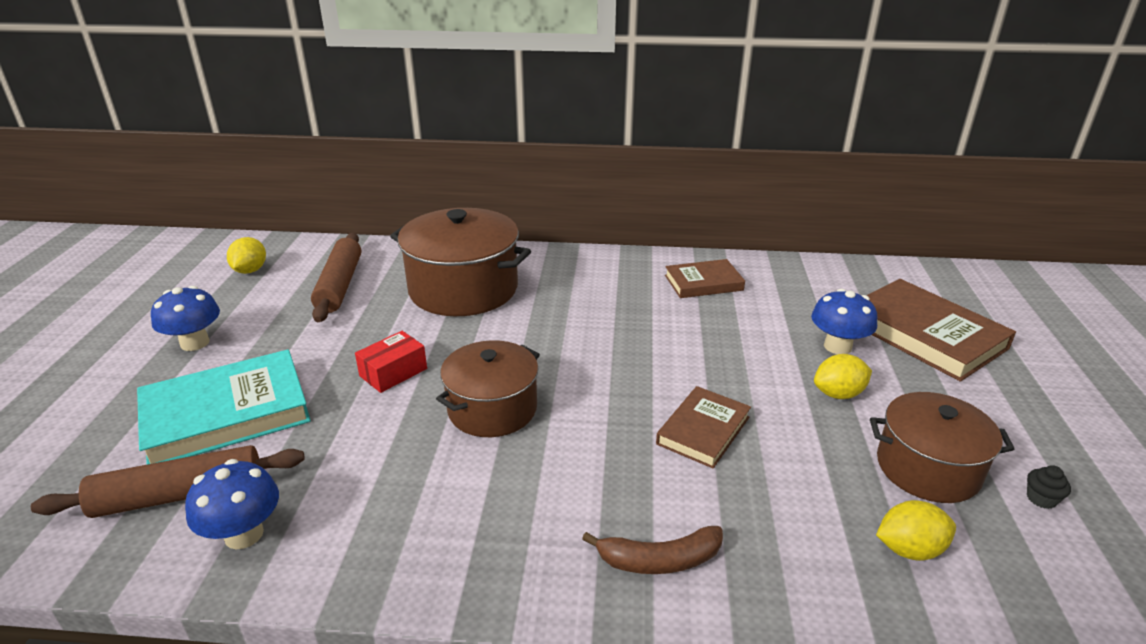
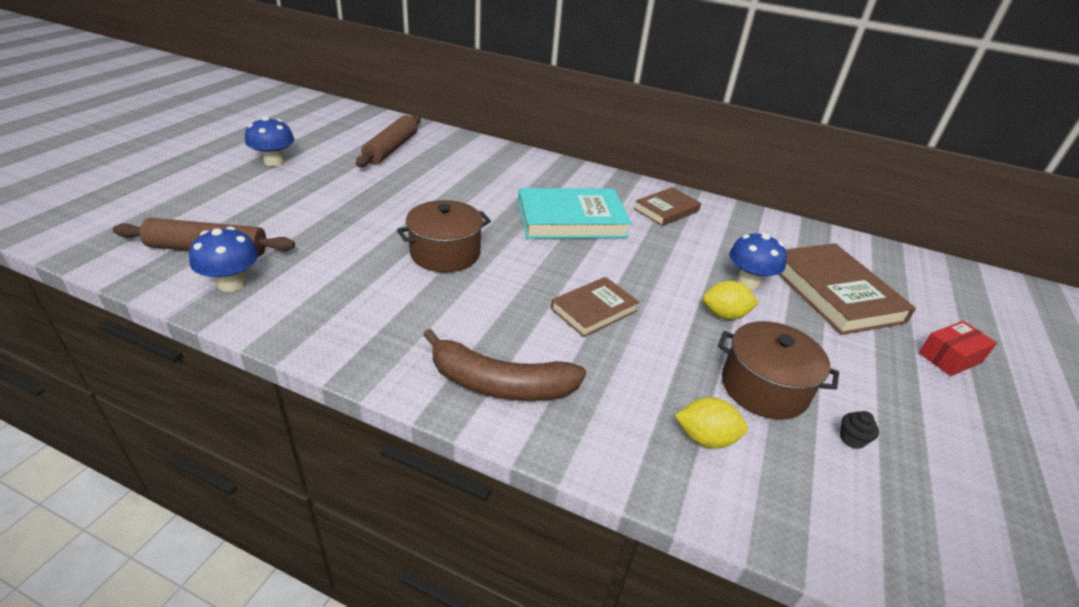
camera: 15 degrees right, 5 degrees up
(226, 413) = (267, 209): turquoise book -> turquoise book (571, 219)
(250, 270) = (338, 126): yellow lemon -> none
(393, 372) = (392, 212): red box -> red box (950, 357)
(463, 289) = (477, 171): brown pot -> none
(659, 560) = (500, 384): brown banana -> brown banana, size x1.51
(703, 283) = (666, 210): brown book -> brown book turned 45 degrees counterclockwise

